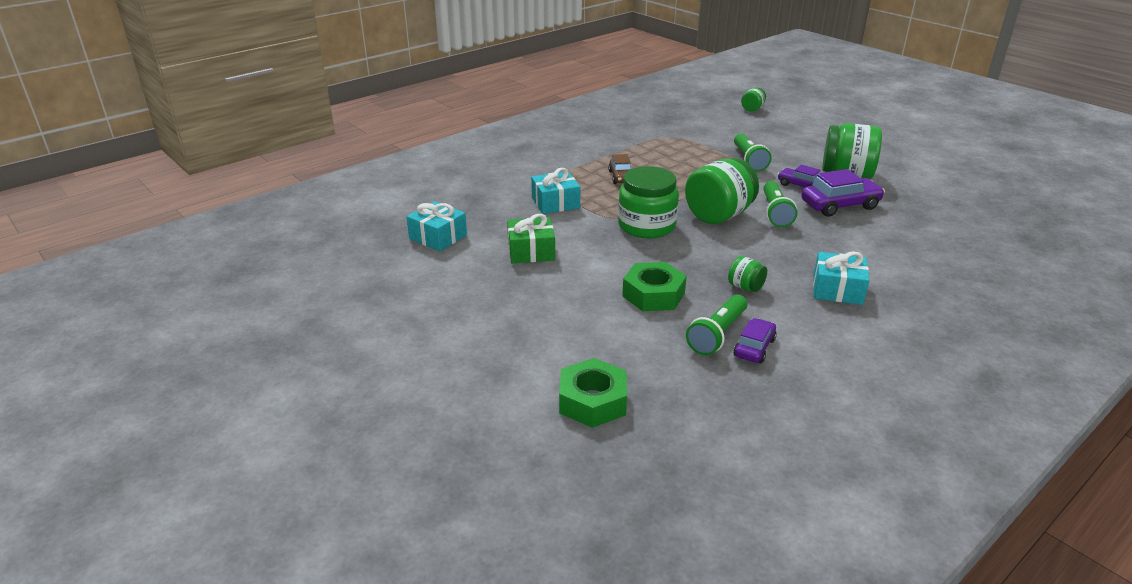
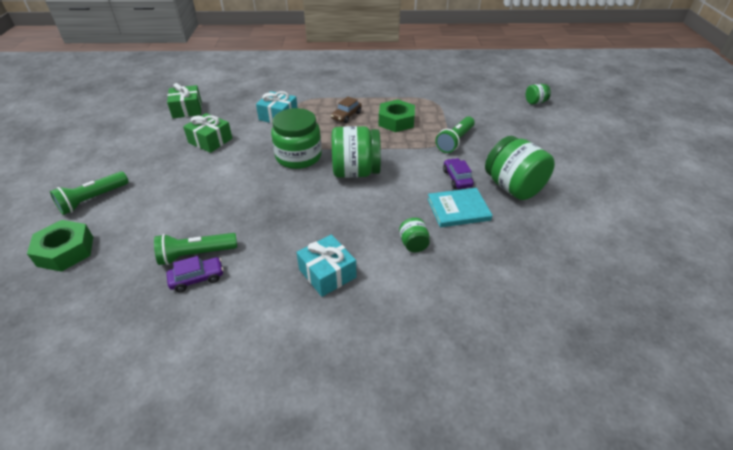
camera: 40 degrees right, 10 degrees up
(438, 237) = (187, 109): turquoise gift -> green gift
(653, 294) = (215, 205): green nut -> green nut (396, 121)
(745, 287) = (274, 233): green jar -> green jar (413, 244)
(775, 213) = (397, 190): green flashlight -> green flashlight (93, 199)
(840, 205) = (458, 209): purple car -> turquoise book

